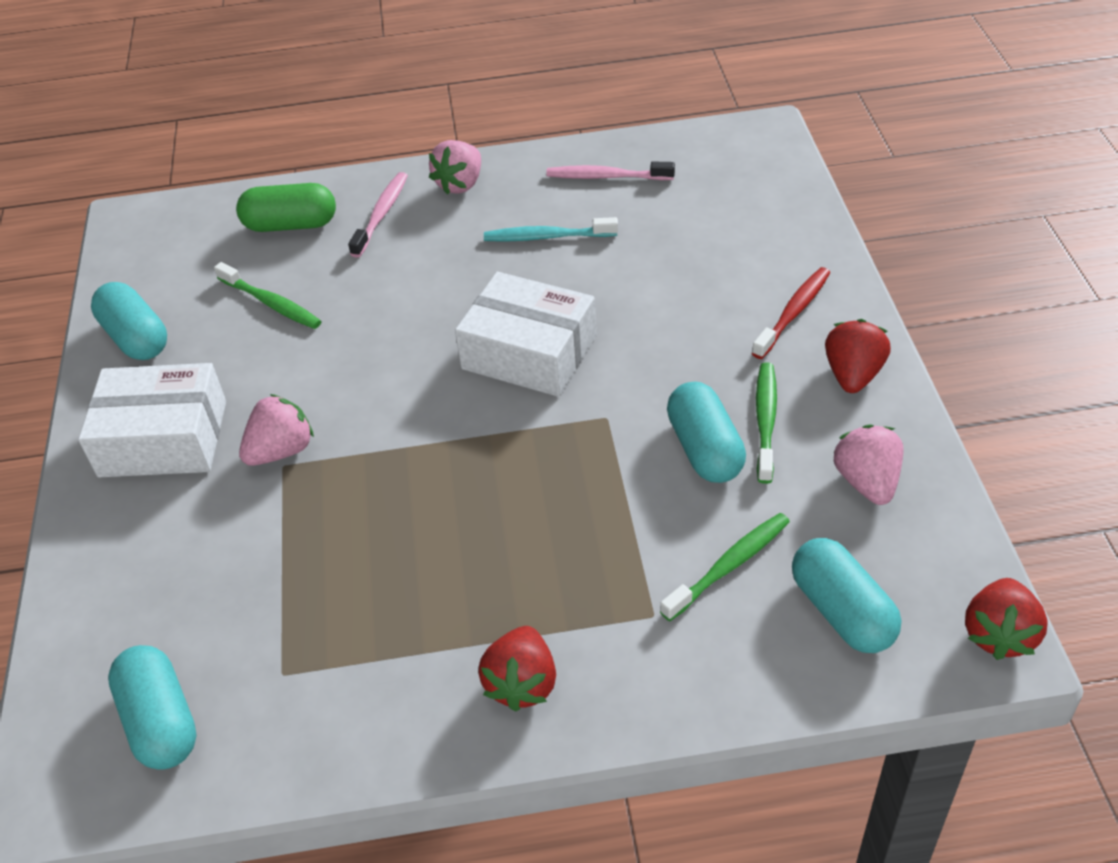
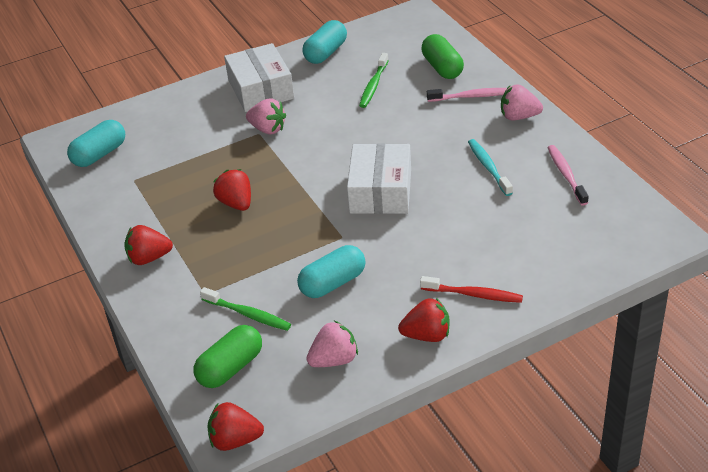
camera: 70 degrees right, 5 degrees down
(449, 530) = (236, 203): none -> red strawberry
(765, 421) = (367, 304): green toothbrush -> none
(841, 611) = (230, 368): turquoise capsule -> green capsule

